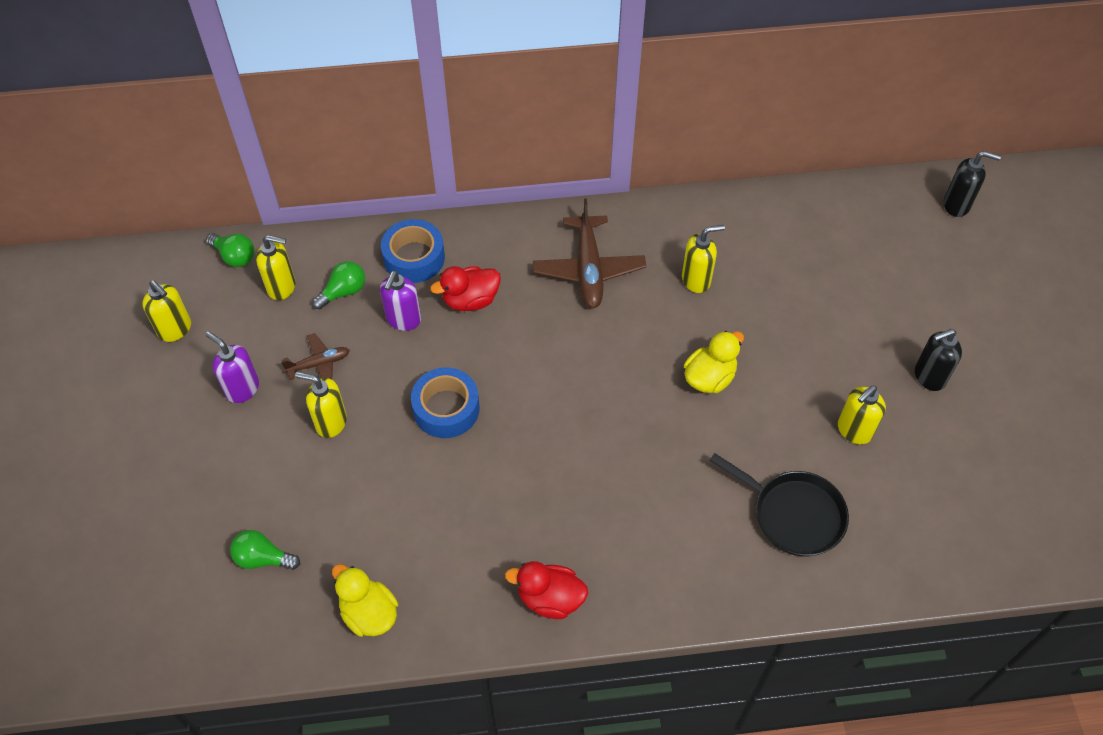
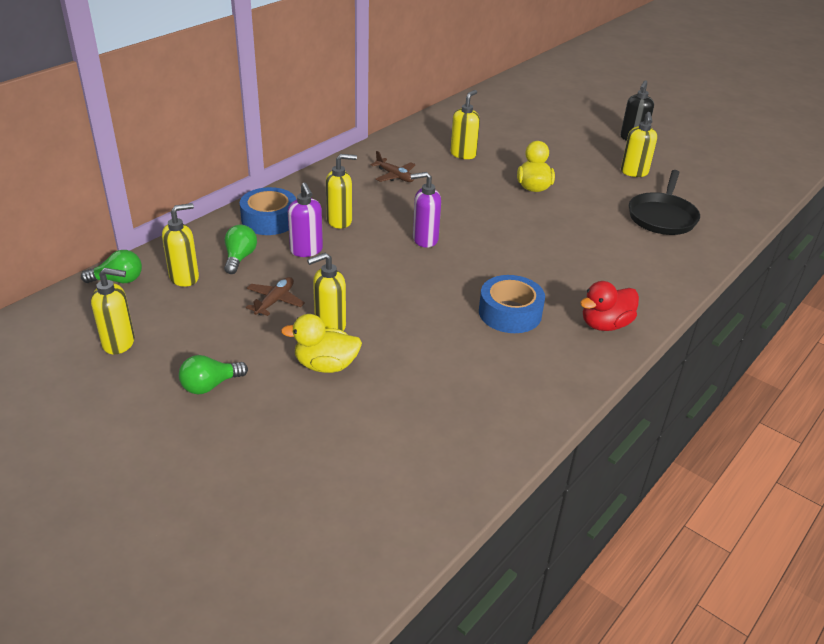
camera: 45 degrees left, 20 degrees down
(242, 389) = (230, 345): purple soap dispenser -> purple soap dispenser (424, 239)
(263, 558) = (388, 426): green light bulb -> green light bulb (210, 385)
(369, 613) = (510, 404): yellow duck -> yellow duck (326, 365)
(446, 409) = (402, 276): blue tape -> blue tape (510, 313)
(470, 300) = (339, 221): red duck -> yellow soap dispenser
(589, 269) = (395, 176): brown plane -> brown plane, size x0.55
(794, 514) = (662, 217): black pan -> black pan turned 120 degrees clockwise
(957, 205) = (544, 78): black soap dispenser -> none

